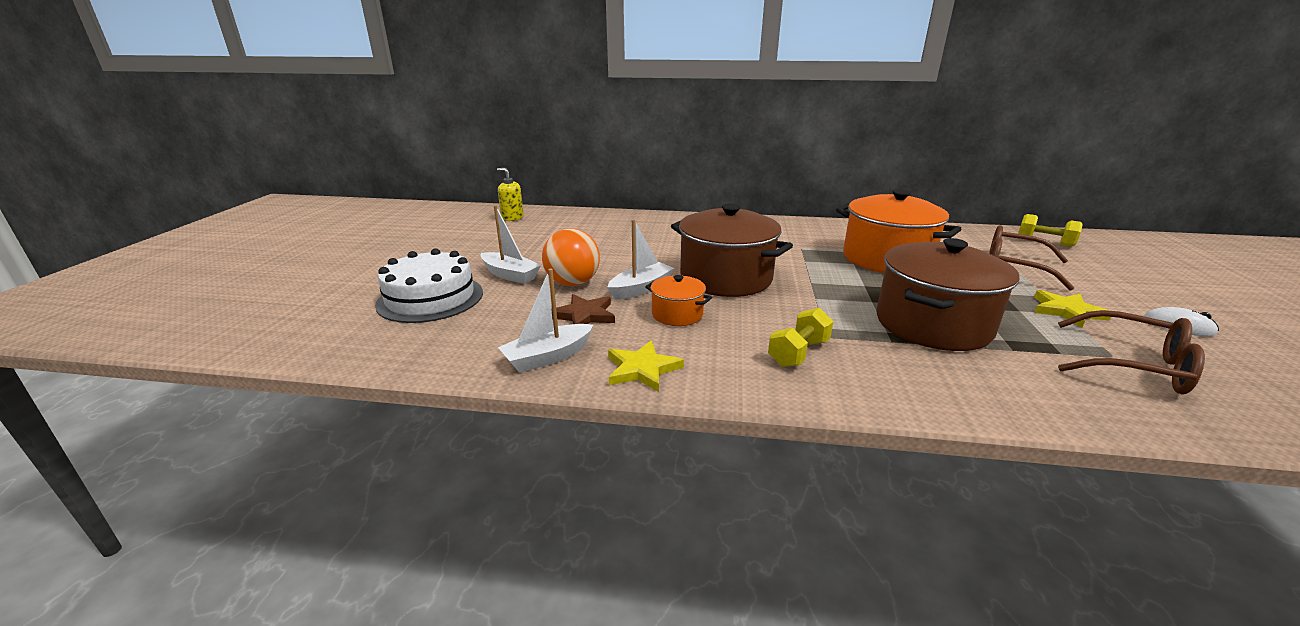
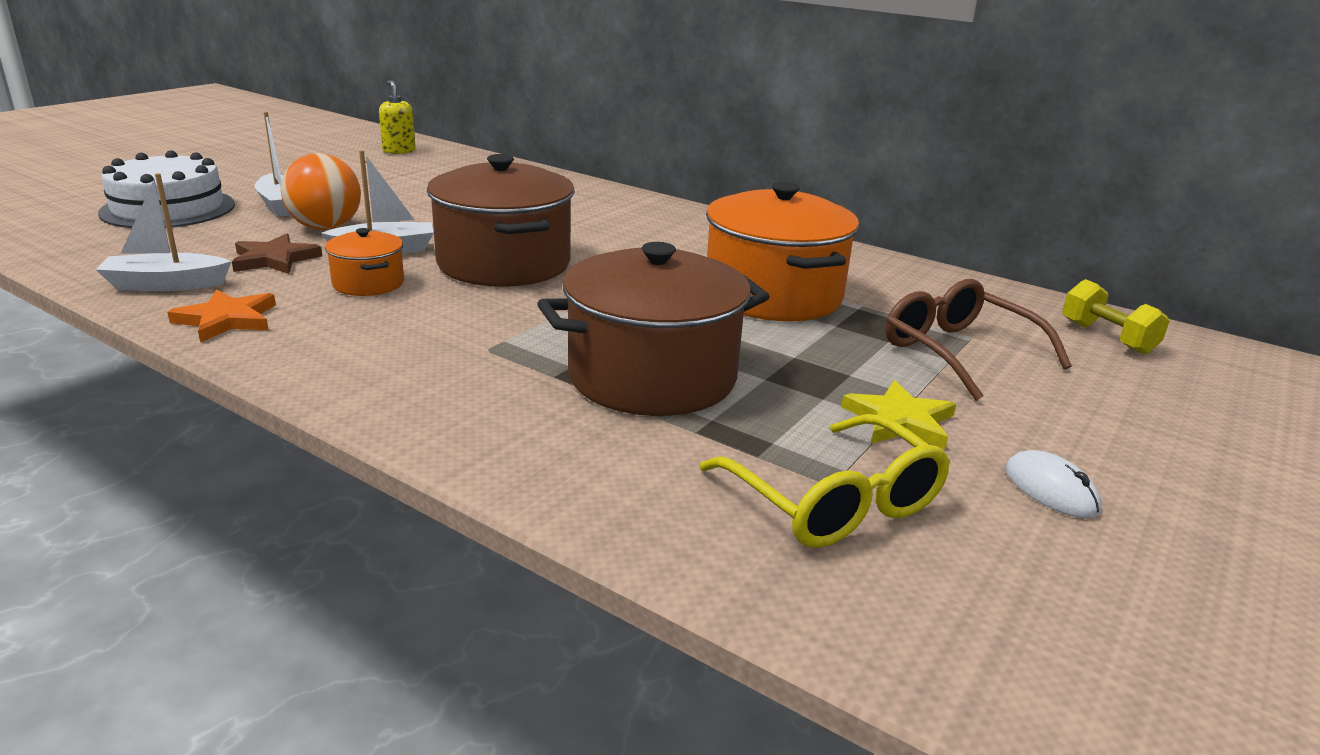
camera: 25 degrees right, 0 degrees up
(642, 369) = (227, 319): yellow star -> orange star
(798, 353) = (416, 354): yellow dumbbell -> none
(1132, 365) = (833, 501): brown glasses -> yellow glasses

